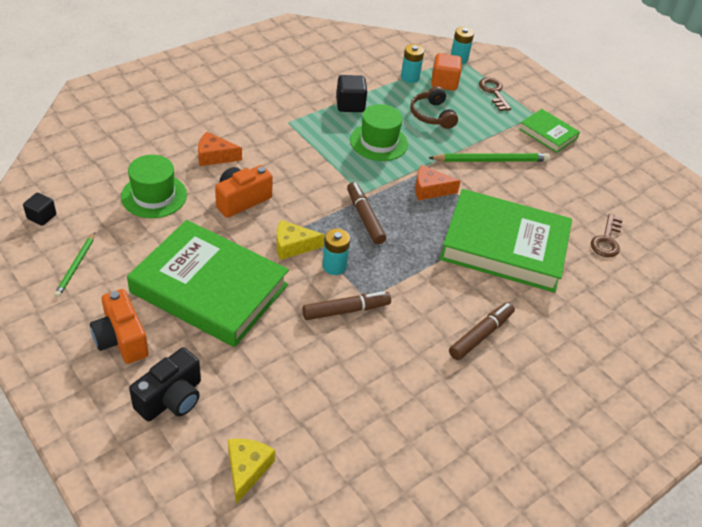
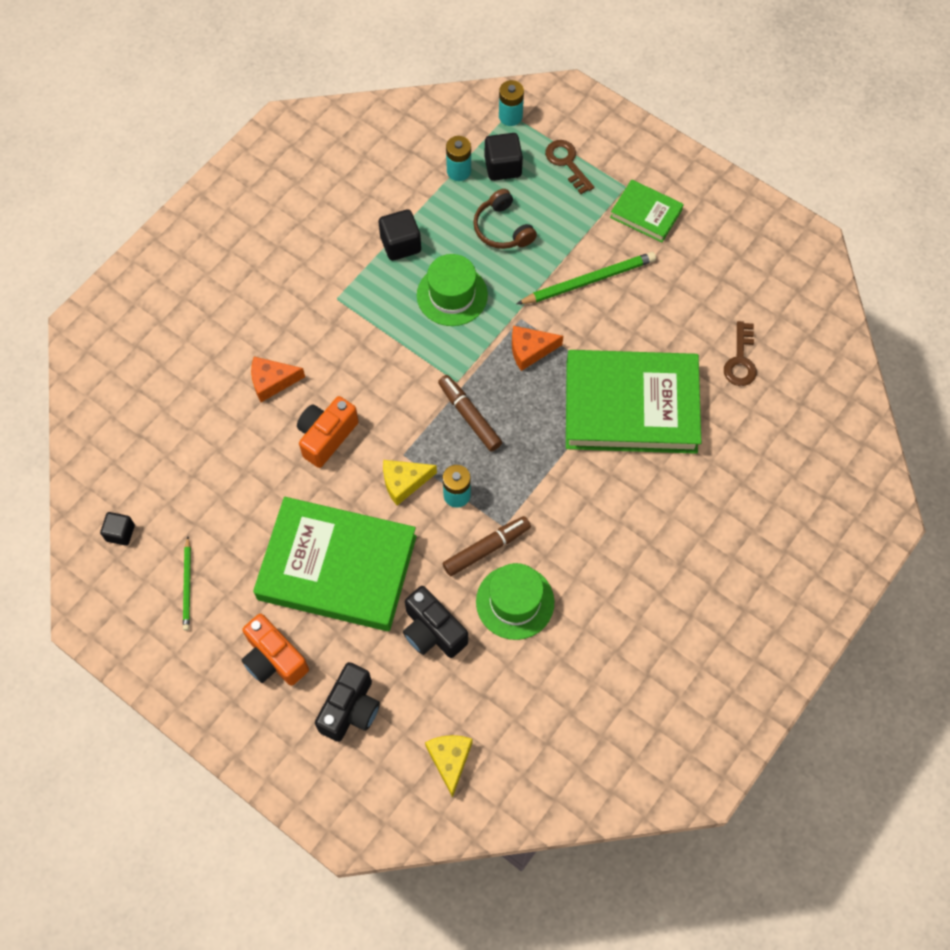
camera: 10 degrees left, 20 degrees up
(154, 196) = (228, 463): green hat -> green hat (515, 602)
(273, 358) = (432, 631): none -> black camera
(444, 83) = (503, 167): orange cube -> black cube
(481, 335) = (632, 534): brown marker -> none

